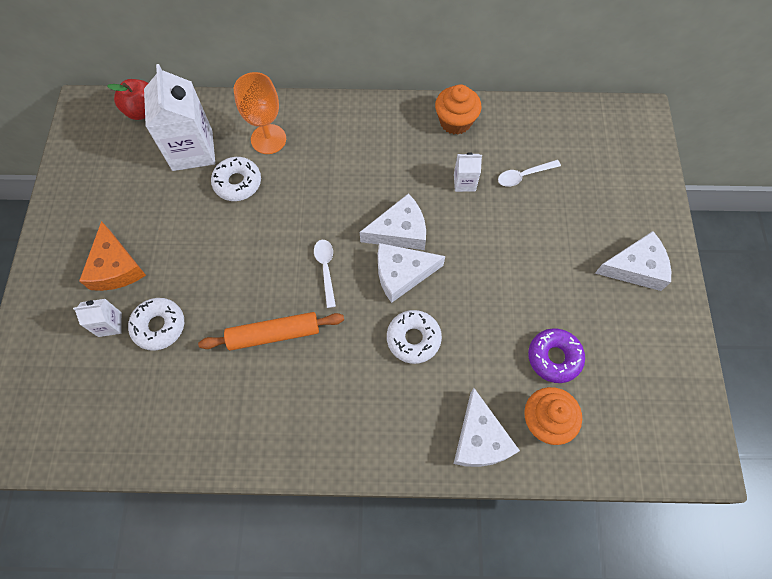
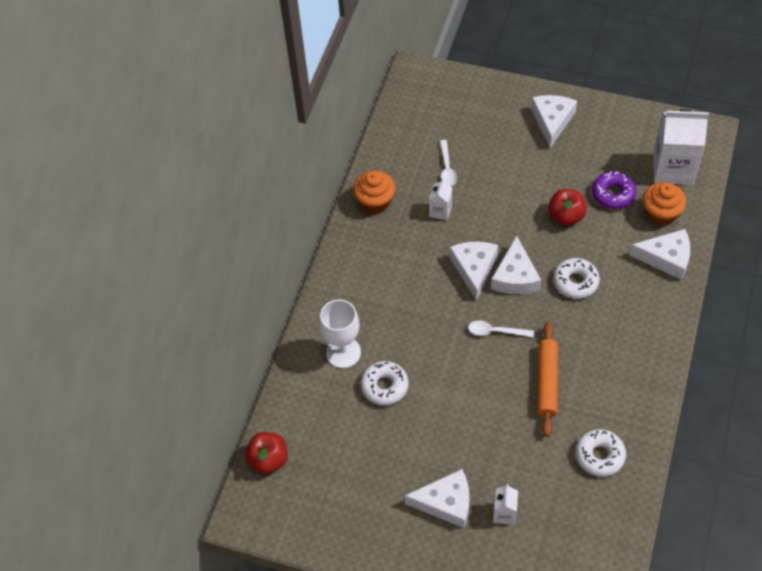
camera: 70 degrees left, 10 degrees down
(115, 267) = (446, 503): orange cheese -> white cheese
(159, 326) = (517, 472): white donut -> white donut (600, 456)
(192, 150) = (333, 420): white carton -> white carton (673, 169)
(268, 139) = (343, 352): orange goblet -> white goblet
(502, 310) = (566, 216): none -> red apple

